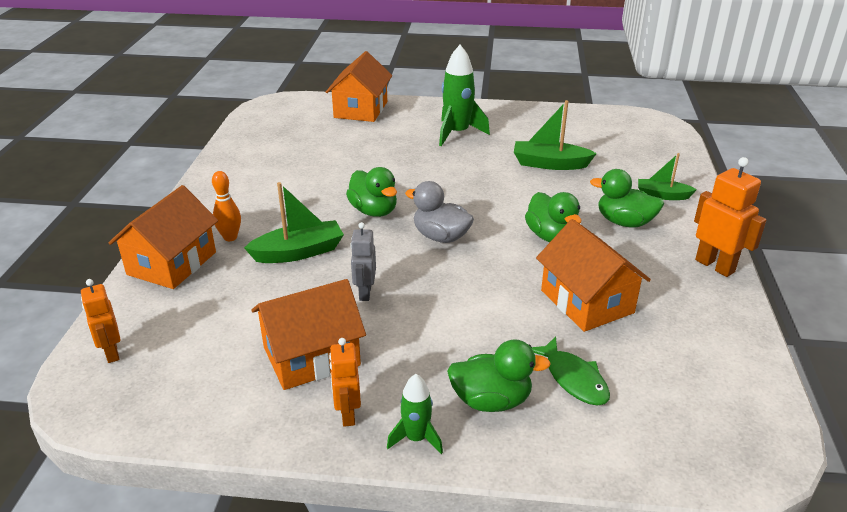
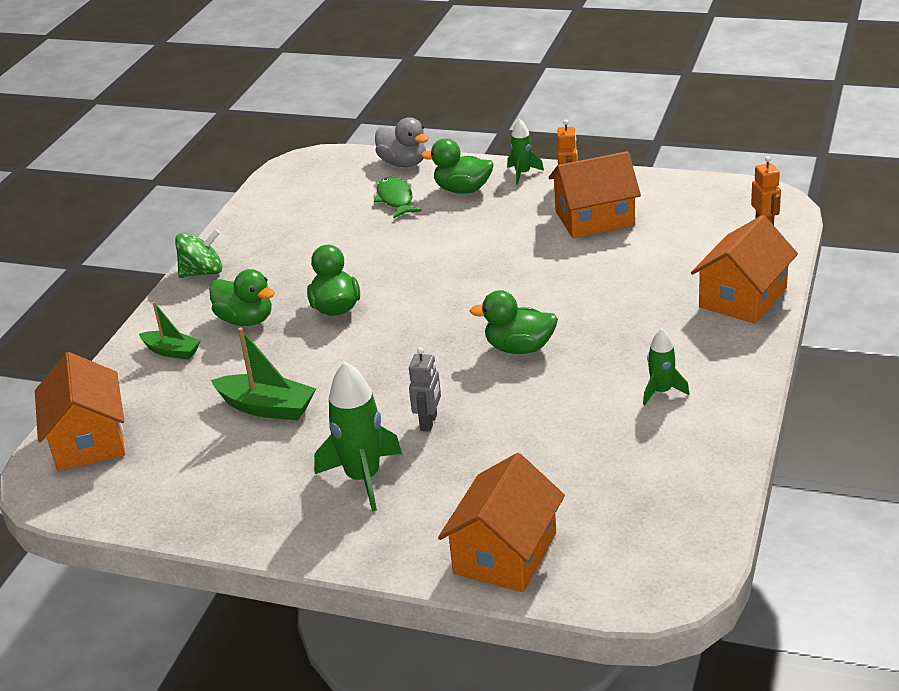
camera: 165 degrees left, 0 degrees up
(230, 237) = (687, 323): orange bowling pin -> none
(261, 187) = (661, 391): none -> green rocket
(299, 252) = (608, 303): green boat -> none
(364, 293) = (544, 262): grey robot -> grey robot (429, 422)
(374, 211) = (519, 348): green duck -> green duck turned 60 degrees counterclockwise
(441, 237) = (452, 313): grey duck -> grey duck (403, 163)
(587, 301) = (346, 248): orange house -> orange house (88, 440)
(715, 266) = (202, 272): orange robot -> green spinning top

